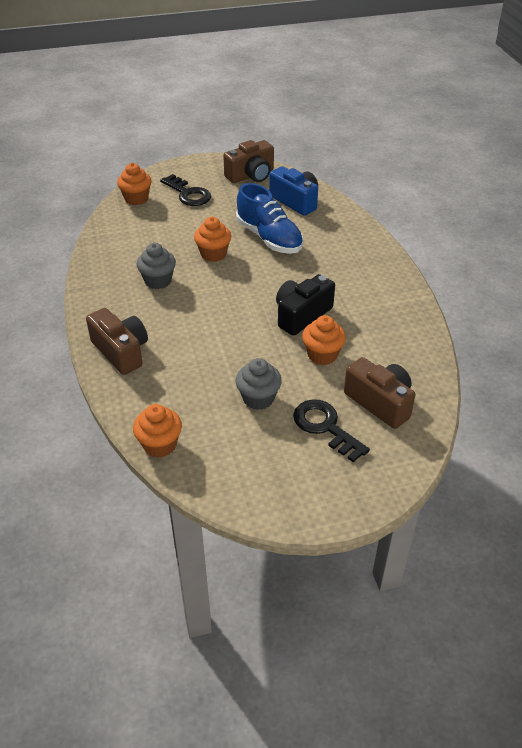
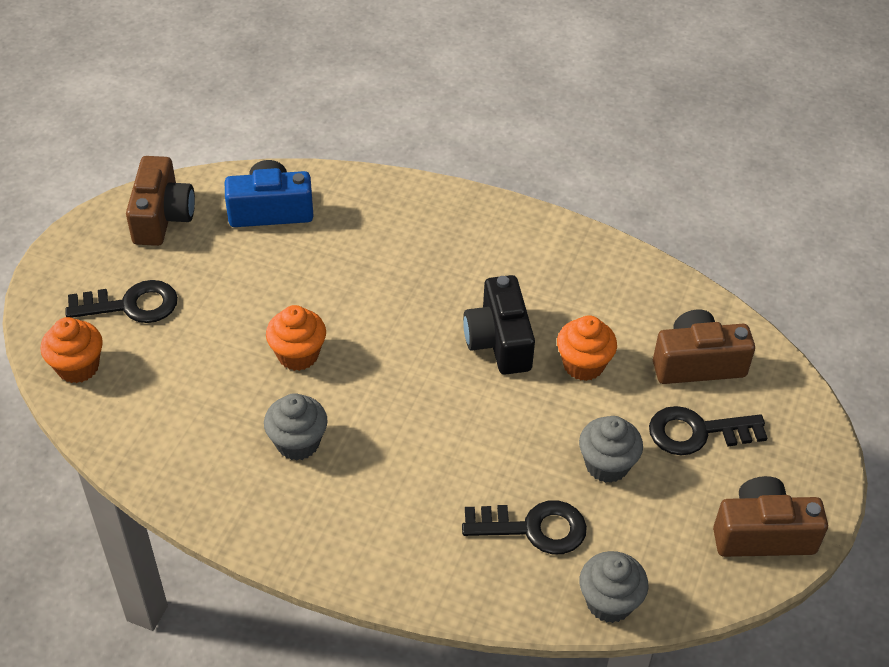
camera: 55 degrees left, 5 degrees up
(121, 351) = (407, 557): brown camera -> brown camera (762, 534)
(160, 445) = (609, 602): orange cupcake -> grey cupcake
(184, 389) = (534, 528): none -> black key
(269, 238) = (321, 281): blue shoe -> none

